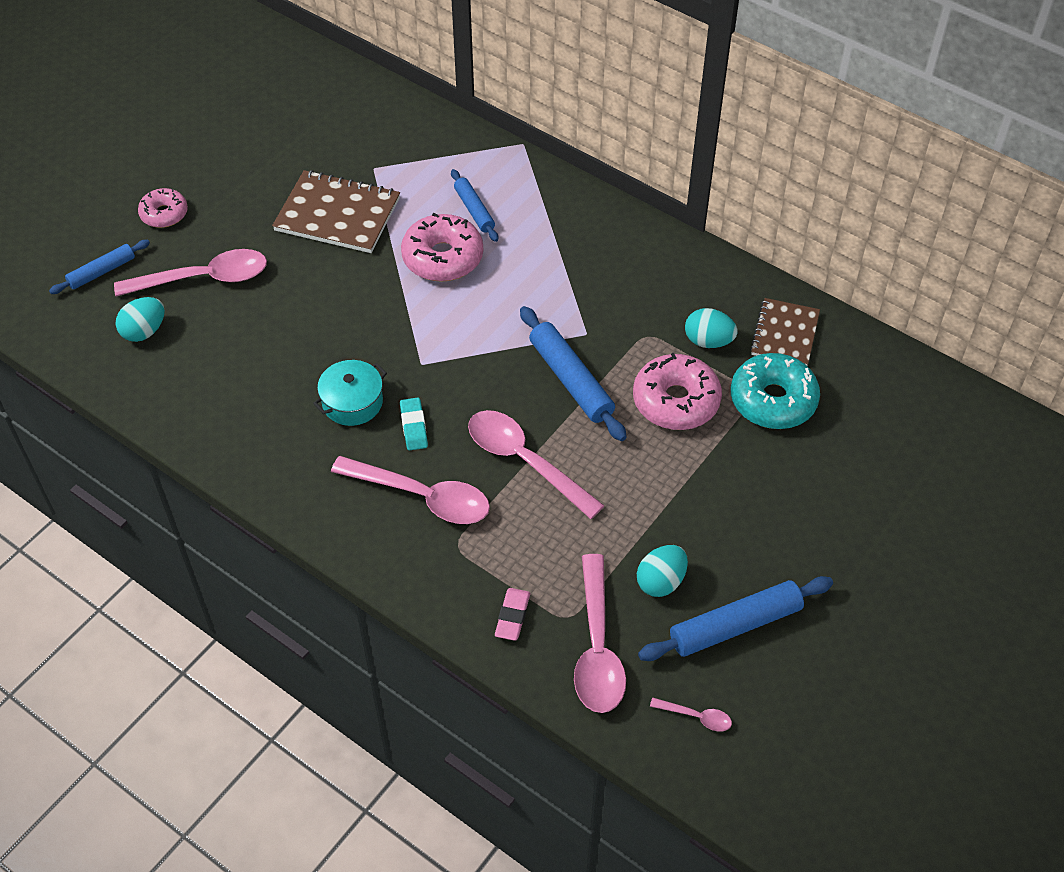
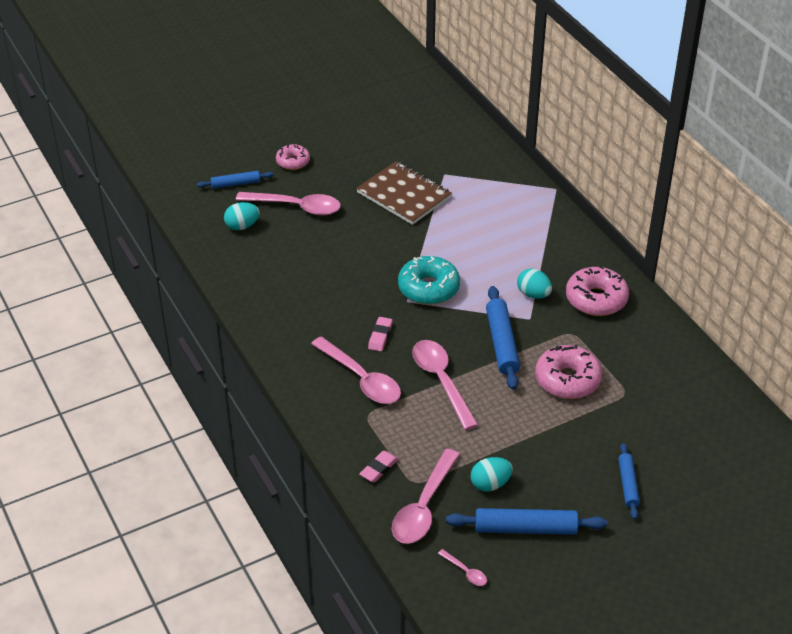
camera: 25 degrees right, 10 degrees down
(352, 402) = (349, 309): turquoise pot -> none
(414, 426) = (380, 336): turquoise eraser -> pink eraser
(442, 257) = (459, 242): pink donut -> pink donut (596, 299)
(474, 210) = (497, 220): blue rolling pin -> blue rolling pin (628, 484)
(708, 341) = (613, 350): turquoise egg -> turquoise egg (533, 294)
(773, 400) = (638, 402): turquoise donut -> turquoise donut (428, 288)
(785, 334) = (672, 364): brown notebook -> none

